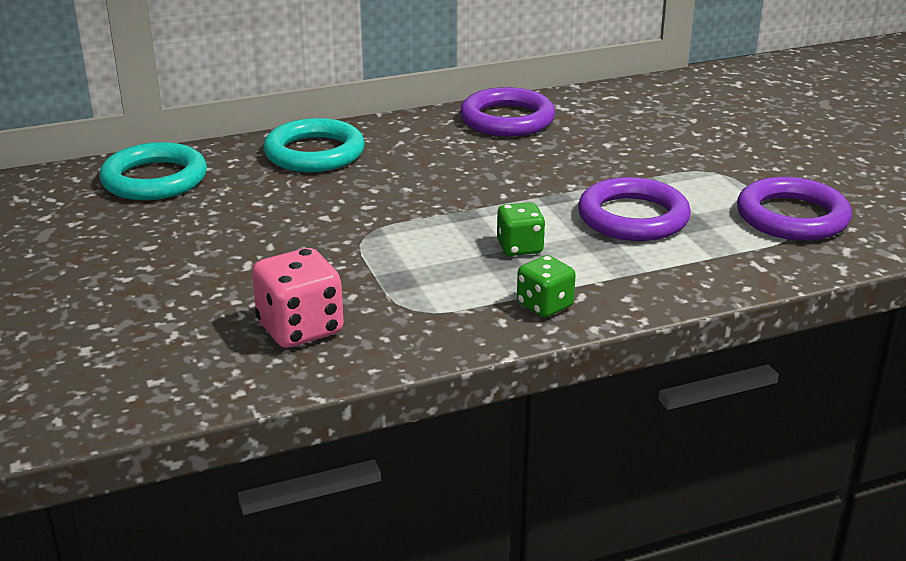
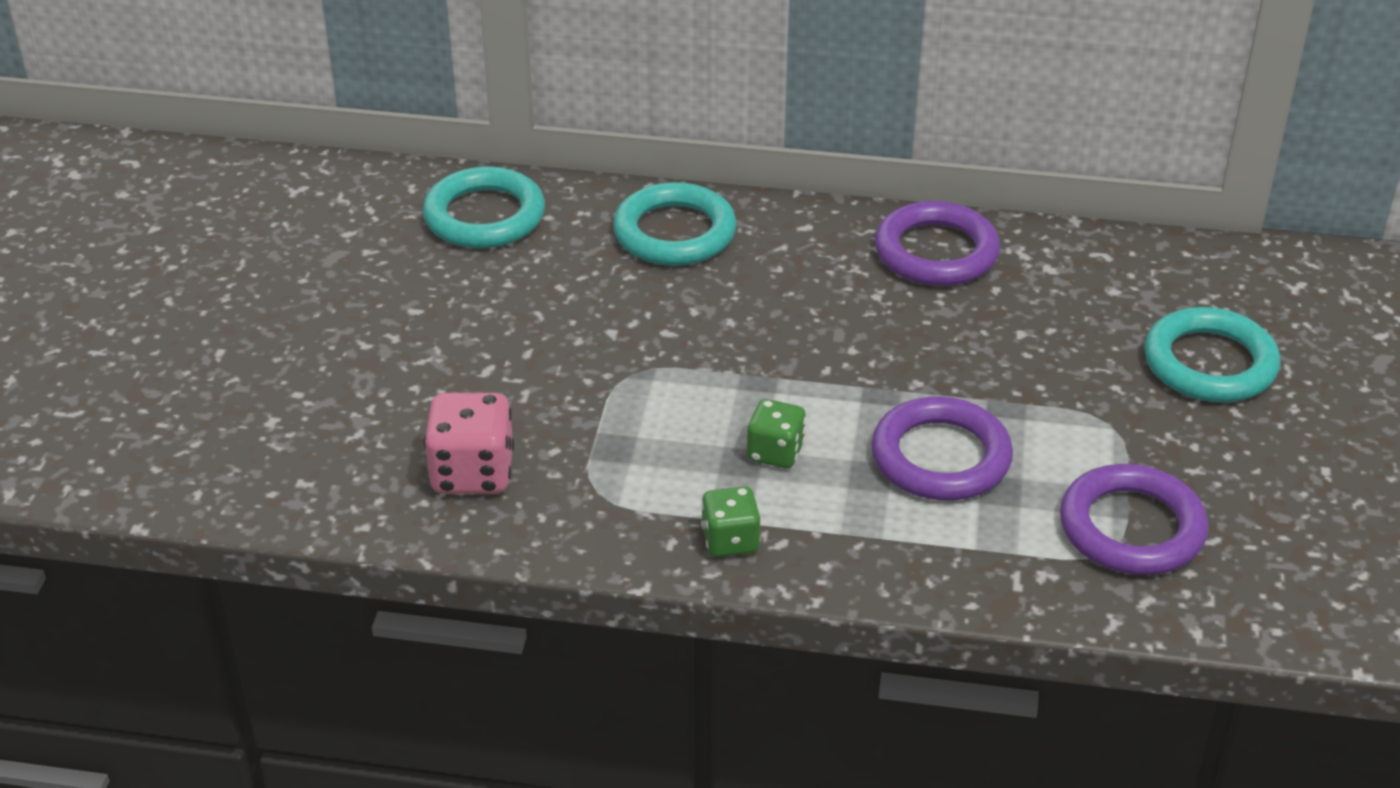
camera: 30 degrees right, 10 degrees up
(735, 128) = (1209, 363): none -> turquoise ring

